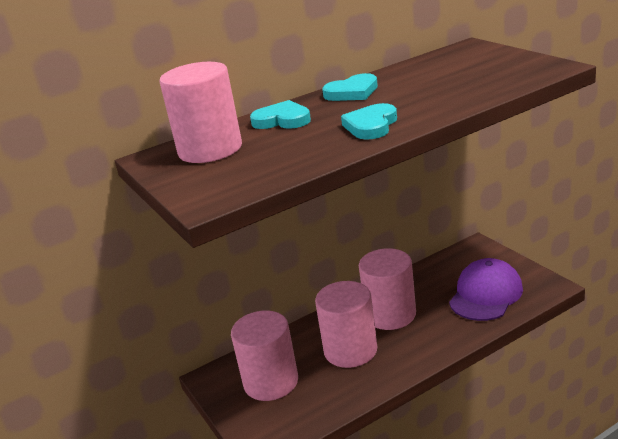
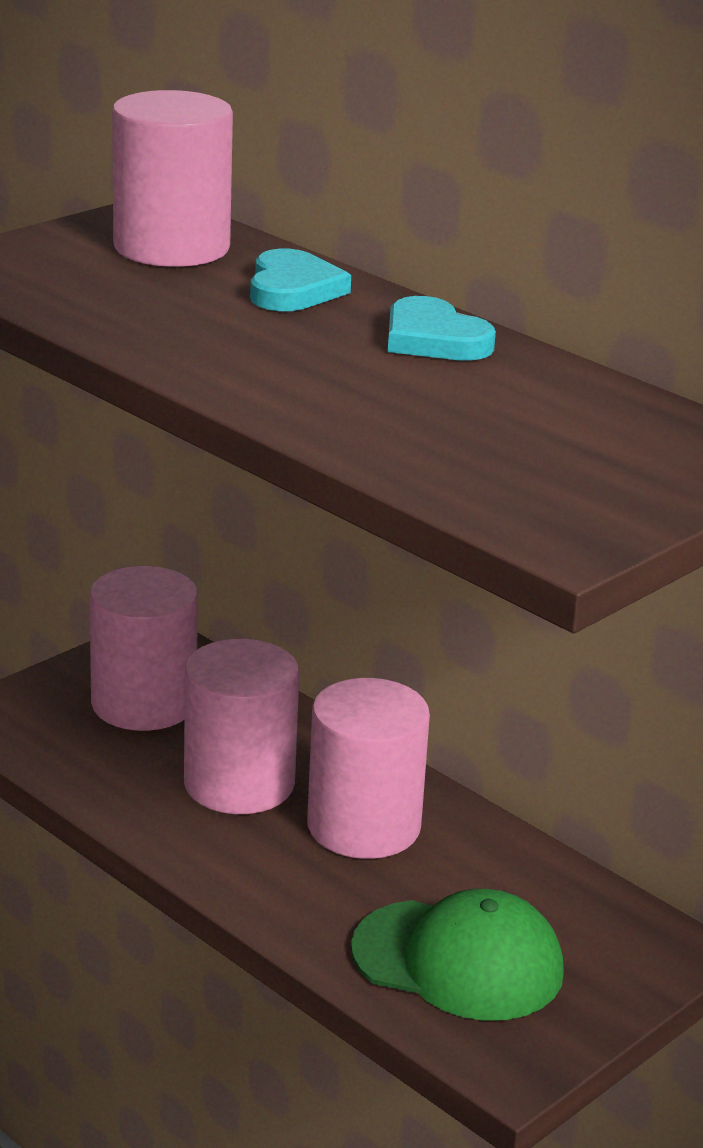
camera: 70 degrees right, 0 degrees up
(371, 126) = (240, 360): turquoise heart -> none
(485, 294) = (458, 961): purple cap -> green cap

